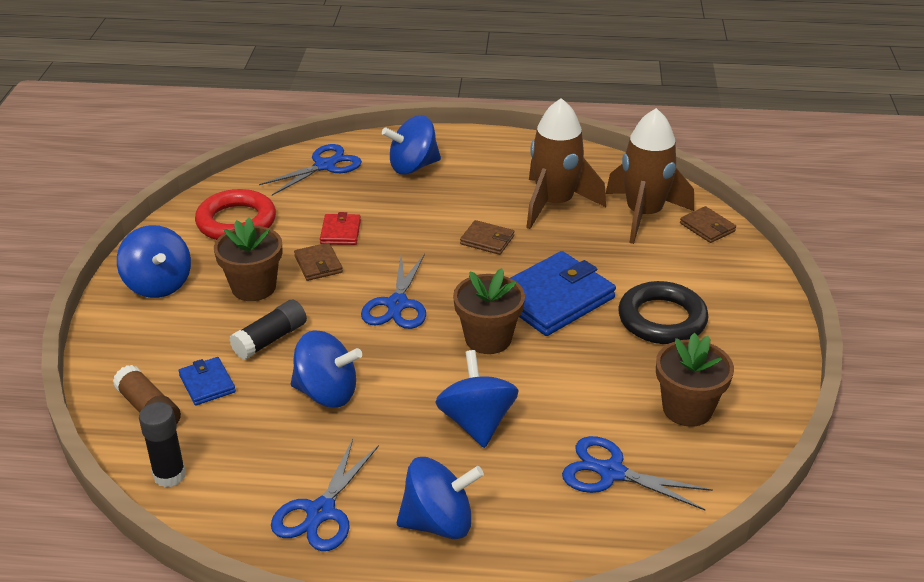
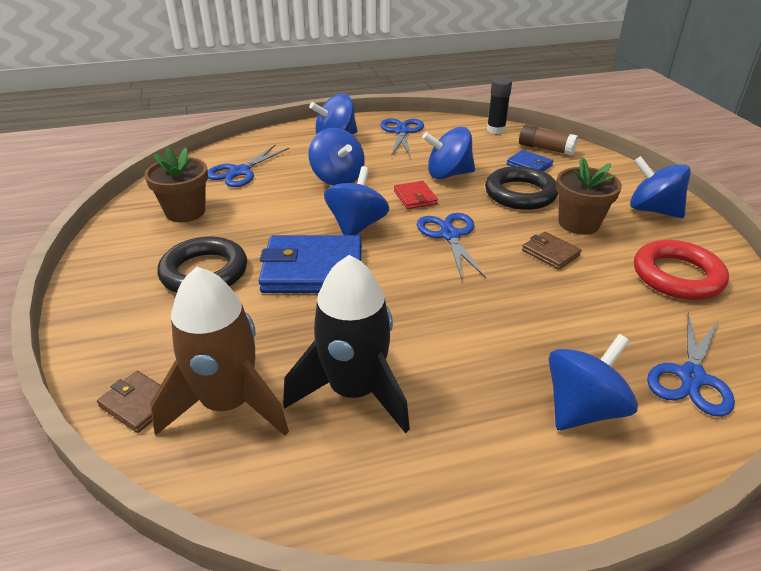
camera: 160 degrees right, 0 degrees up
(270, 339) = (520, 194): black glue stick -> black ring
(340, 232) = (567, 289): red wallet -> red wallet (415, 197)
(487, 240) = (410, 316): brown wallet -> none
(488, 339) = (357, 226): brown flower pot -> blue spinning top
(554, 298) = (313, 269): blue wallet -> blue wallet turned 60 degrees clockwise
(555, 204) = (354, 391): brown rocket -> black rocket
(611, 472) = (240, 172): blue scissors -> blue scissors turned 120 degrees clockwise

